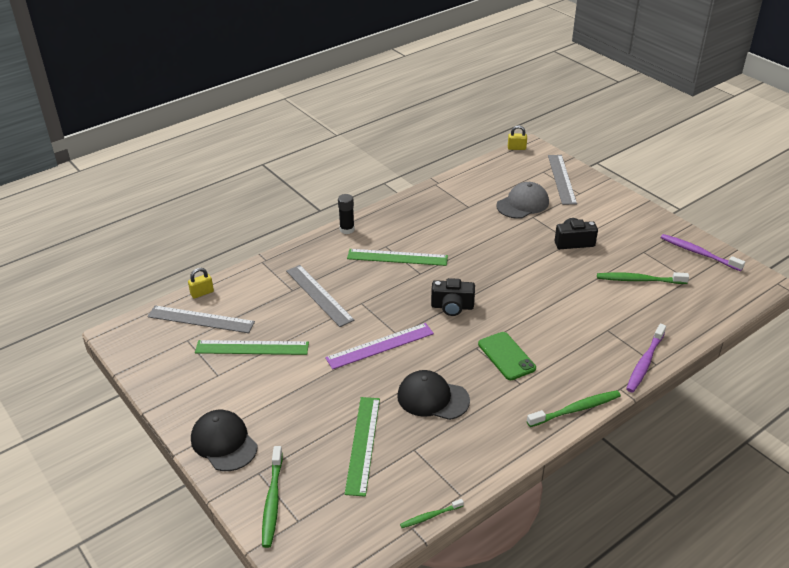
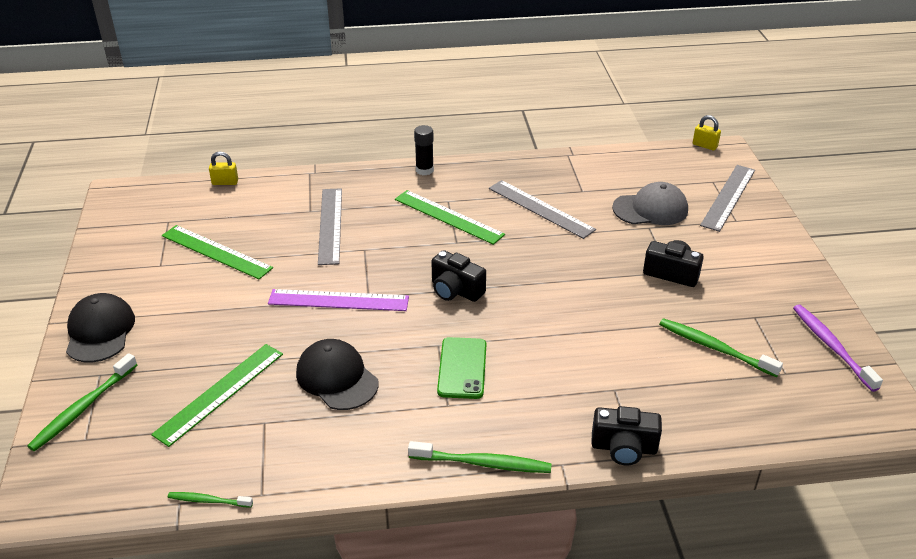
camera: 30 degrees right, 0 degrees up
(201, 319) = (198, 207): grey ruler -> grey ruler (540, 209)
(644, 363) = (624, 448): purple toothbrush -> black camera

